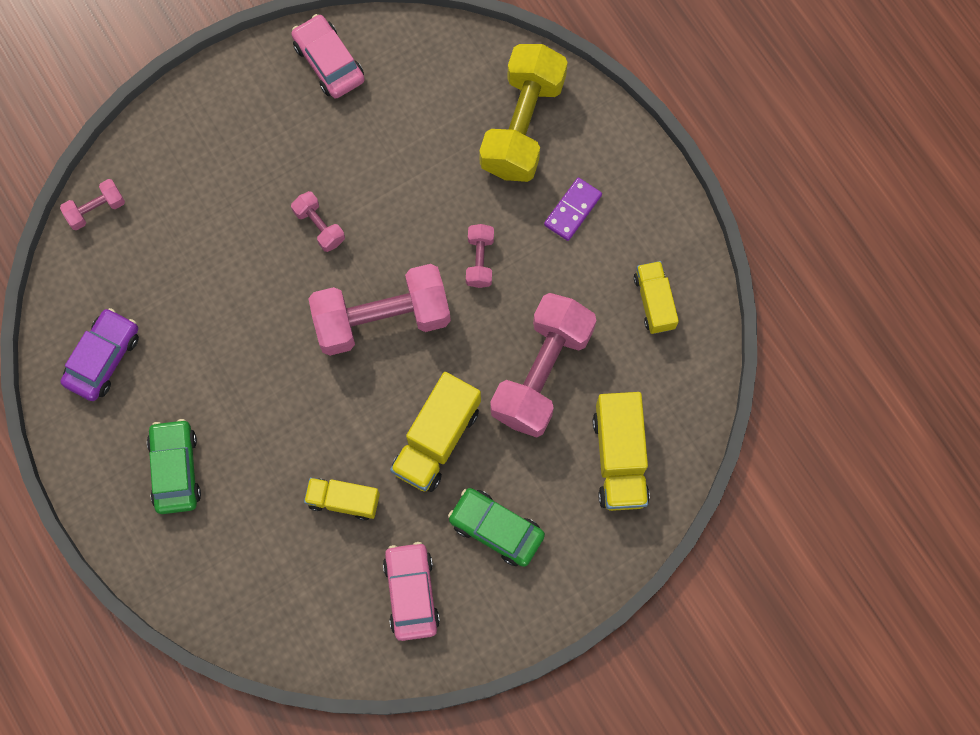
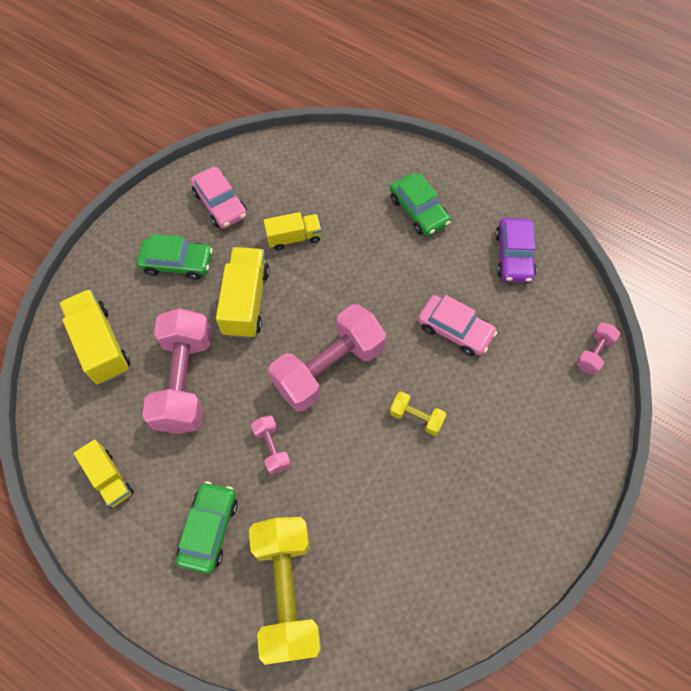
camera: 155 degrees right, 10 degrees down
(319, 226) = (416, 417): pink dumbbell -> yellow dumbbell
(329, 62) = (492, 570): pink car -> pink car (455, 330)
(573, 210) = (209, 529): purple domino -> green car

